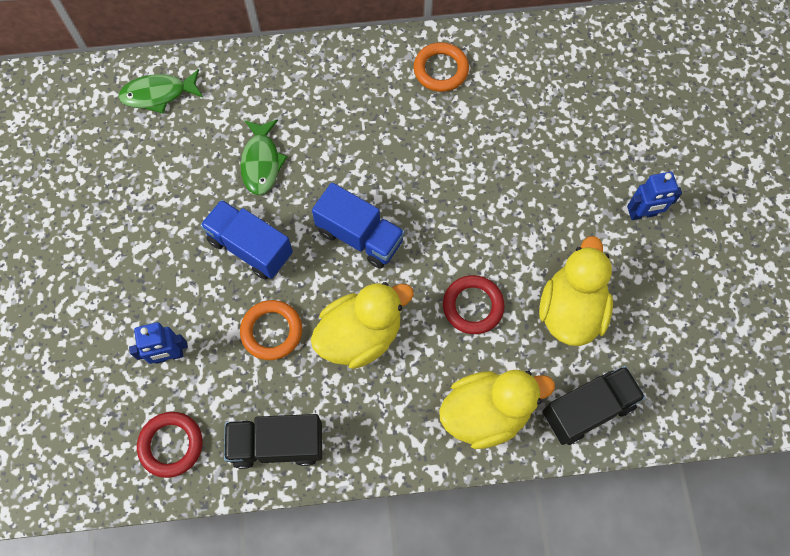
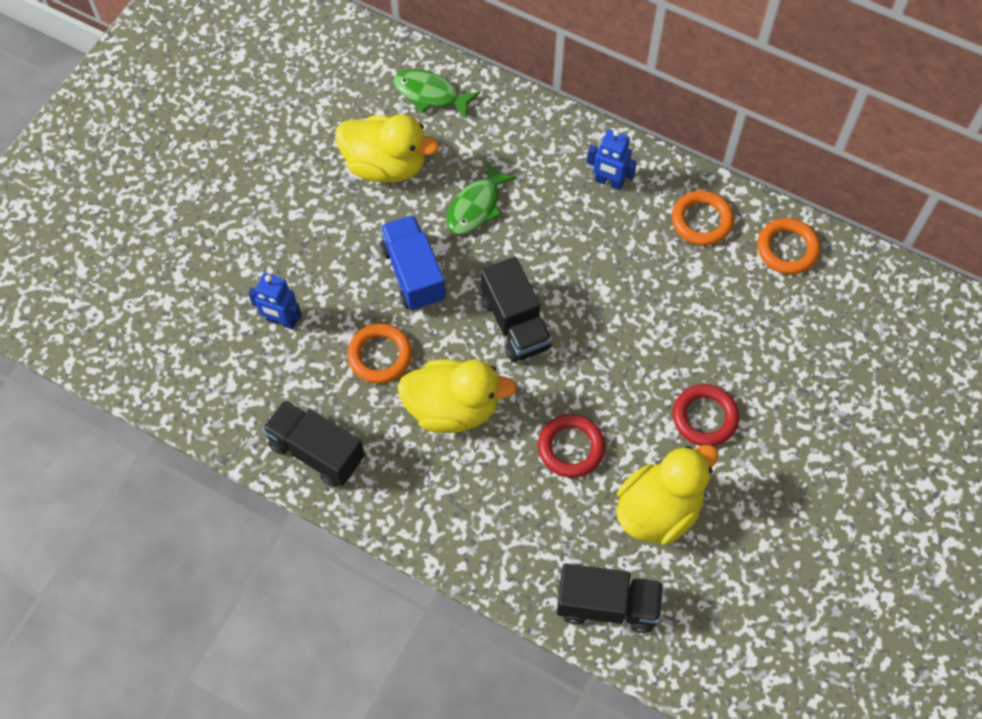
camera: 35 degrees right, 5 degrees down
(171, 445) = (232, 394): red ring -> red ring (704, 417)
(360, 236) = (515, 323): blue truck -> black truck
(486, 413) = (513, 546): yellow duck -> yellow duck (386, 165)
(517, 54) = (787, 249): none -> orange ring
(642, 214) = (796, 469): blue robot -> blue robot (609, 182)

